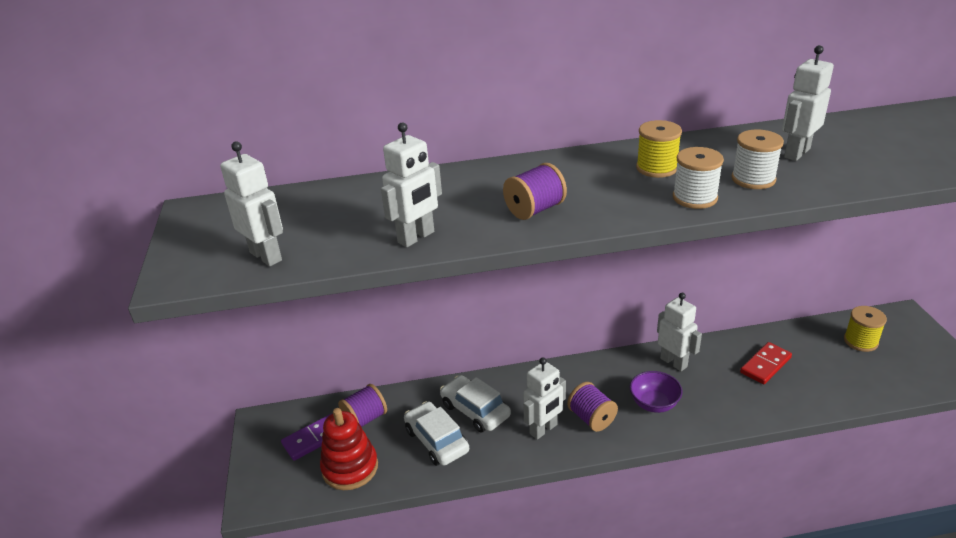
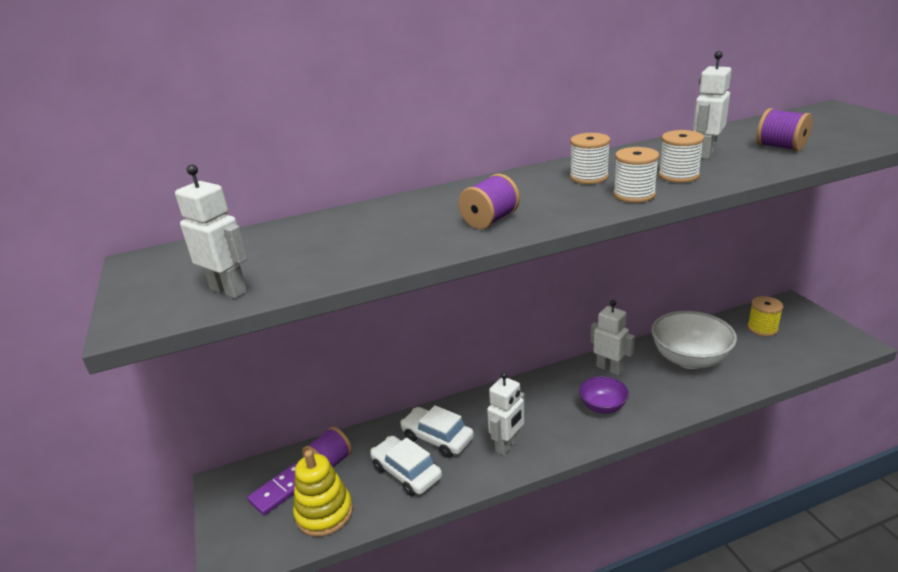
camera: 10 degrees left, 5 degrees down
(350, 468) = (324, 513): red stacking toy -> yellow stacking toy
(416, 237) = (382, 256): white robot -> none
(591, 418) = (549, 428): purple spool -> purple spool (780, 147)
(656, 168) = (589, 177): yellow spool -> white spool
(765, 365) = (689, 359): red domino -> white bowl

